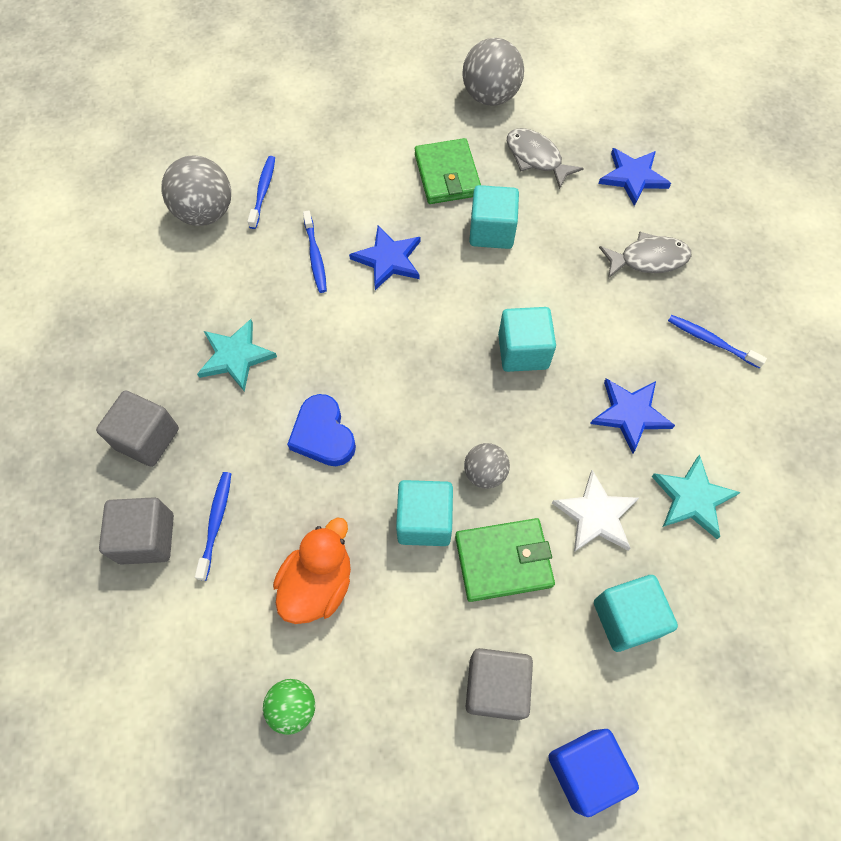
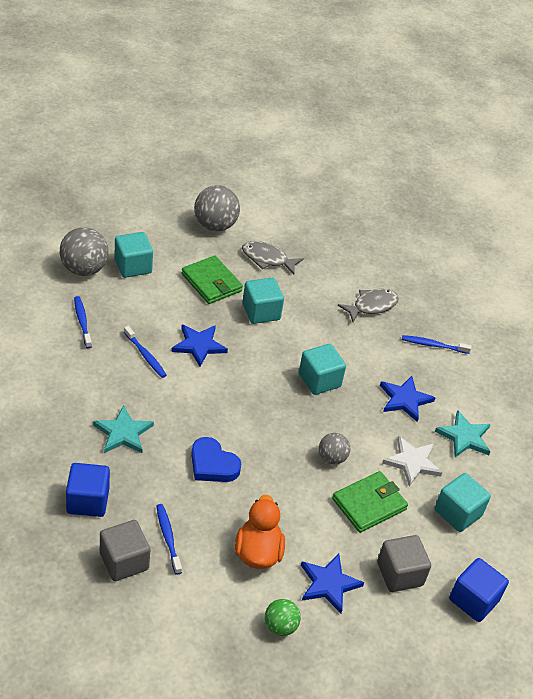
camera: 30 degrees left, 20 degrees down
(147, 438) = (88, 501): grey cube -> blue cube
(205, 213) = (46, 346): grey ball -> grey ball (84, 269)
(424, 521) = (307, 496): turquoise cube -> turquoise cube (133, 266)
(633, 177) = (337, 258): blue star -> blue star (329, 584)

